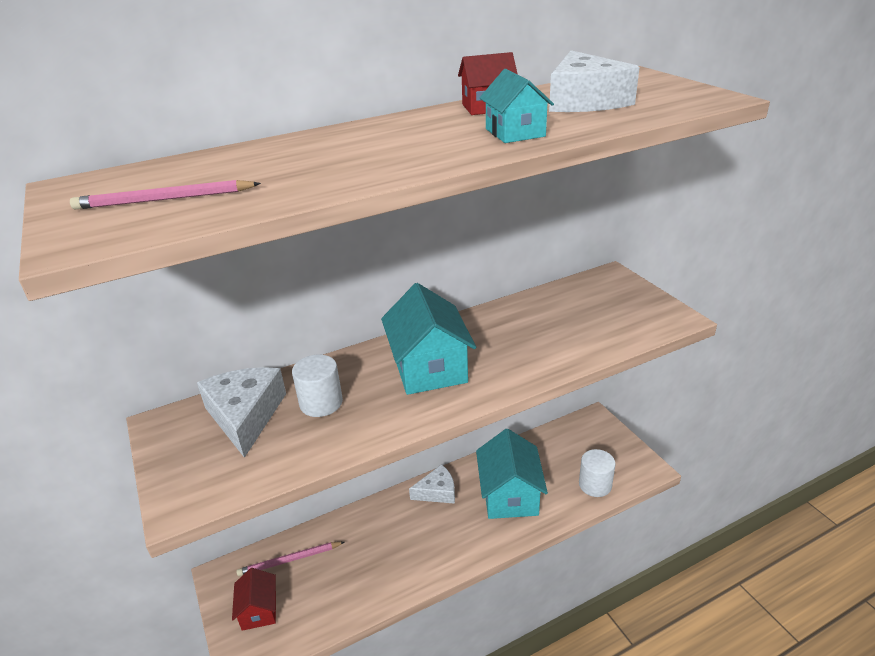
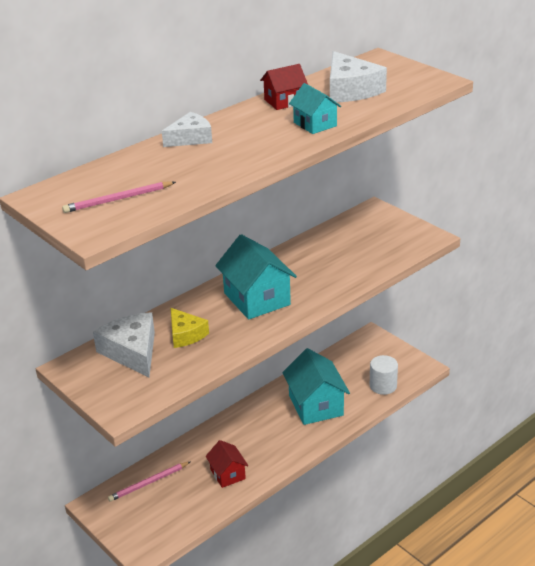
camera: 15 degrees left, 0 degrees up
(259, 610) = (139, 520): red house -> red house (227, 474)
(321, 403) = (185, 334): white cylinder -> yellow cheese
(437, 492) = (254, 413): white cheese -> white cheese (191, 138)

